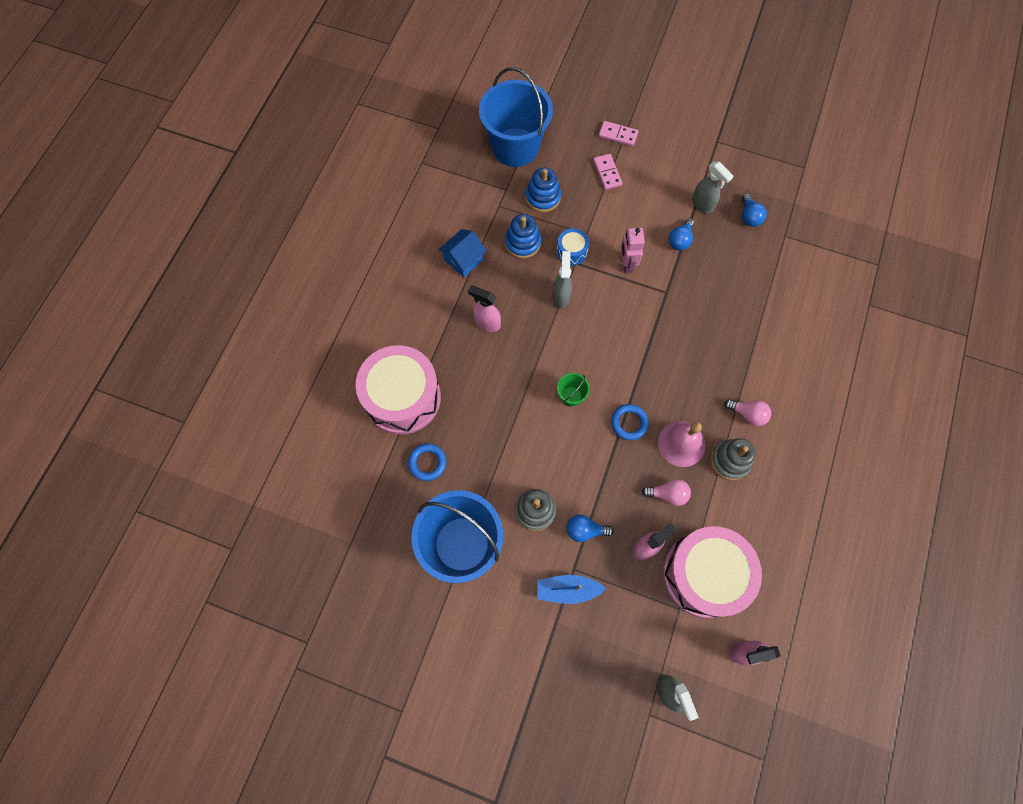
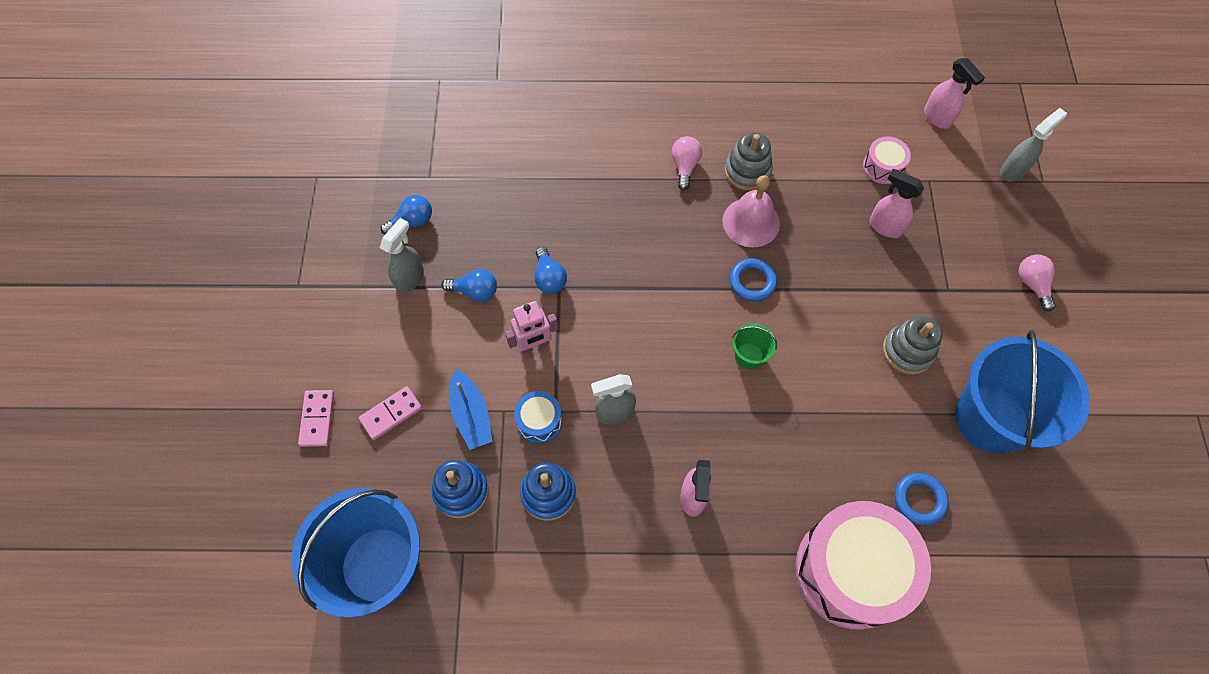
camera: 110 degrees left, 5 degrees down
(463, 260) = (607, 569): blue house -> none
(567, 590) = (973, 289): blue boat -> blue boat (471, 415)
(585, 530) = (900, 291): blue light bulb -> blue light bulb (549, 278)
(668, 494) = (816, 220): pink light bulb -> pink light bulb (1032, 284)
(704, 574) = (882, 167): pink drum -> pink drum, size x0.44

